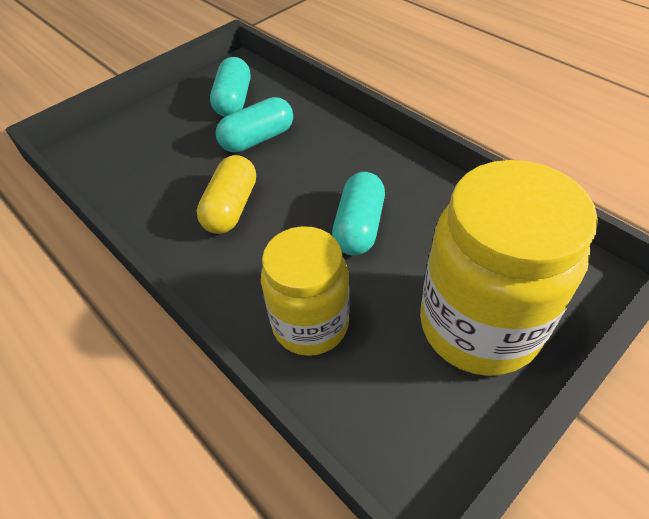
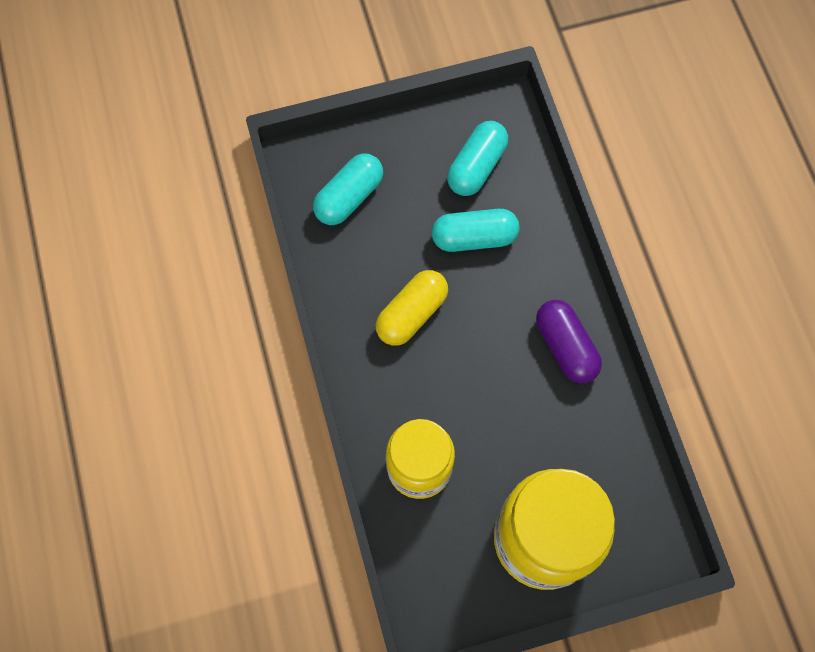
camera: 25 degrees right, 20 degrees up
(359, 226) = (508, 395): turquoise capsule -> turquoise capsule (349, 197)
(384, 173) = (565, 347): none -> purple capsule

